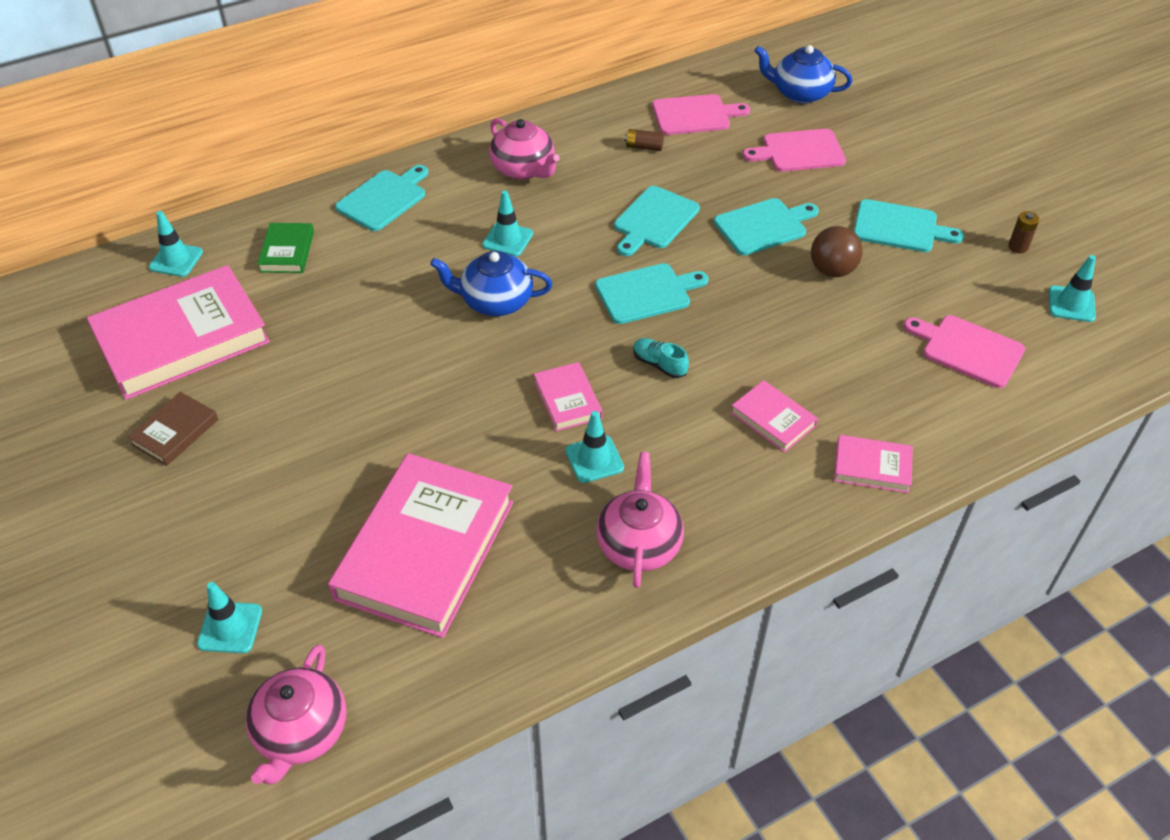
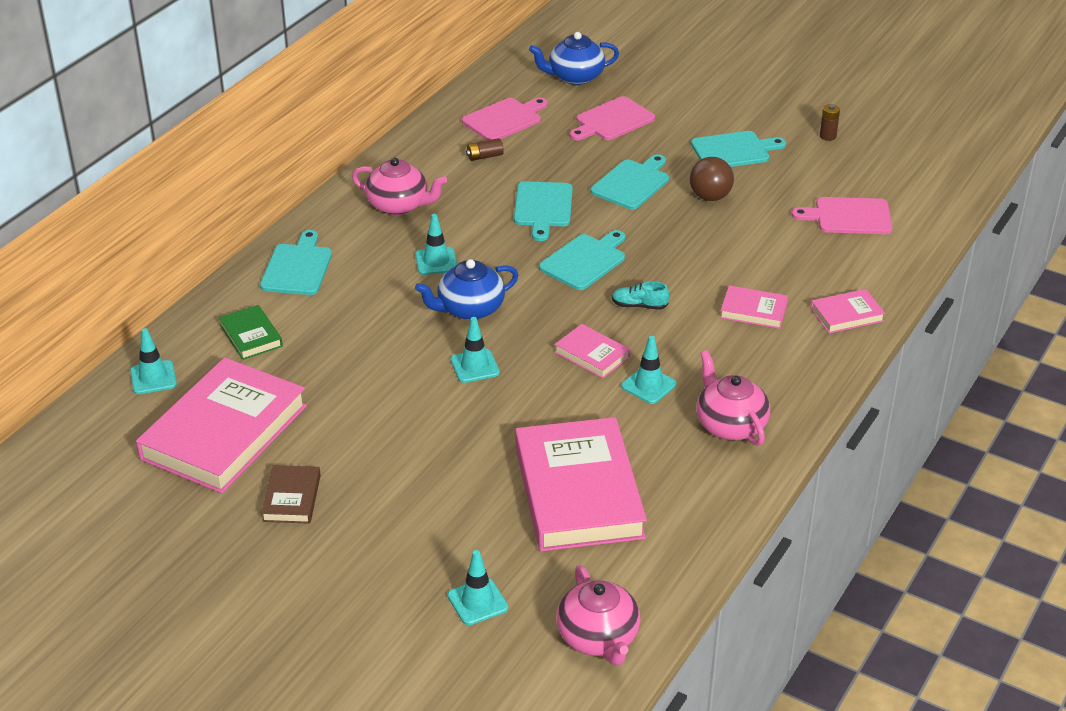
camera: 30 degrees left, 10 degrees down
(1071, 304) = (893, 162): turquoise traffic cone -> turquoise traffic cone (475, 366)

